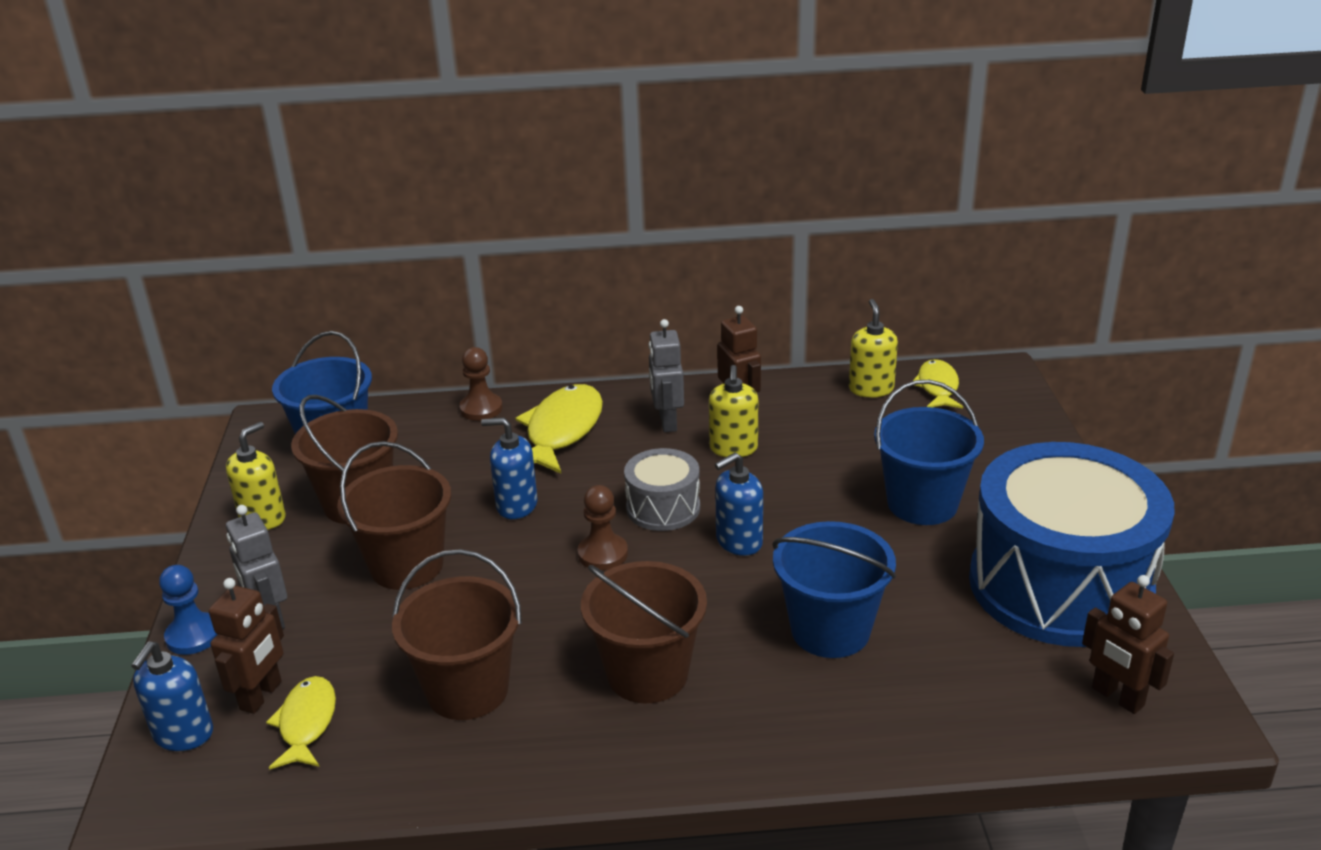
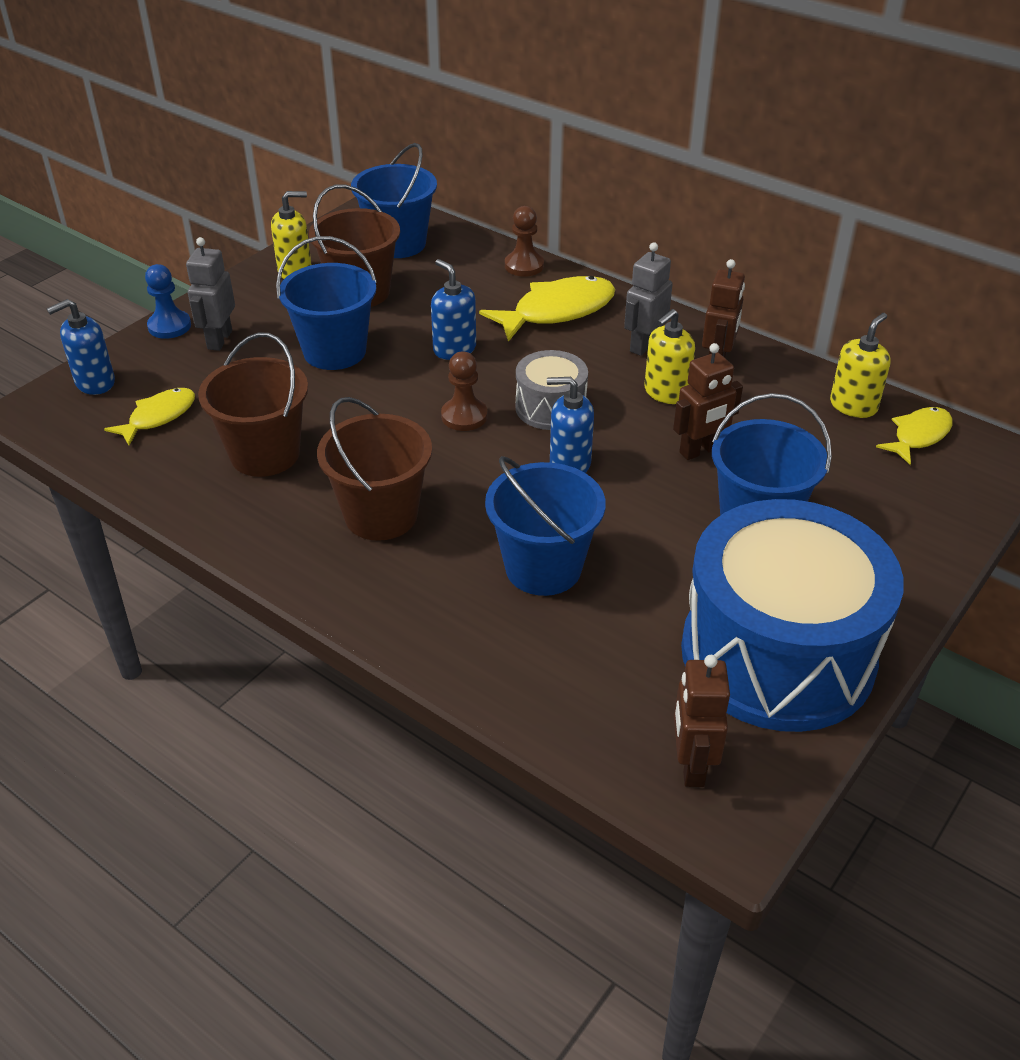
camera: 40 degrees right, 10 degrees up
(261, 696) = (157, 385): brown robot -> brown robot (700, 450)
(407, 566) = (334, 351): brown bucket -> blue bucket

